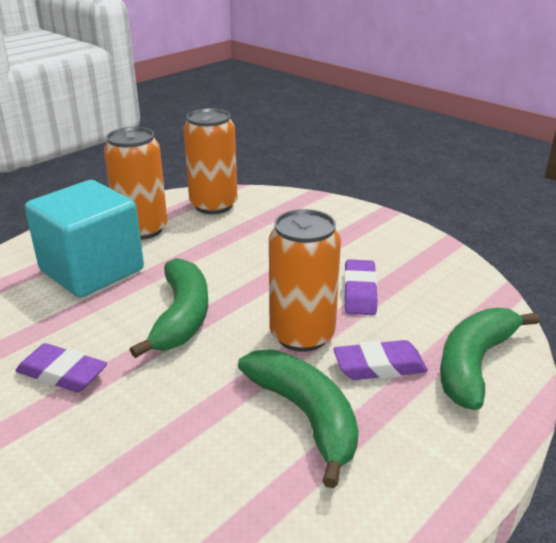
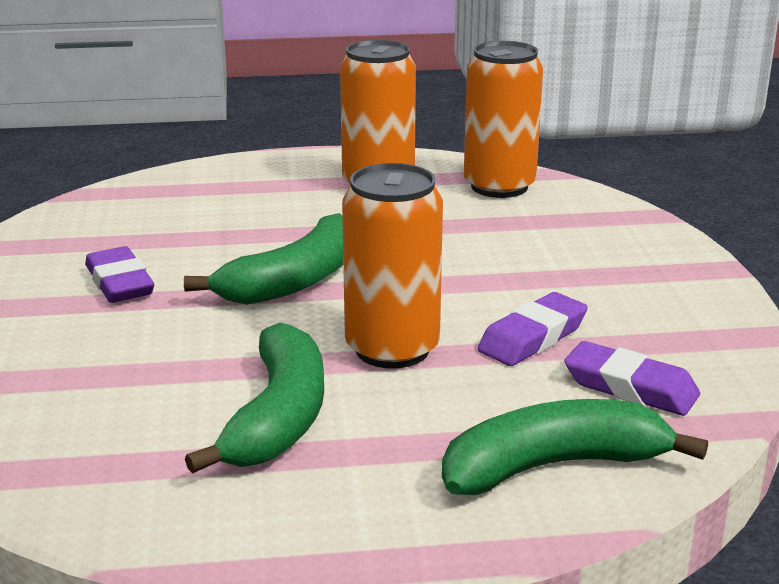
camera: 40 degrees right, 5 degrees down
(92, 270) = (270, 206): turquoise cube -> none
(379, 366) = (431, 414): purple eraser -> purple eraser (630, 387)

